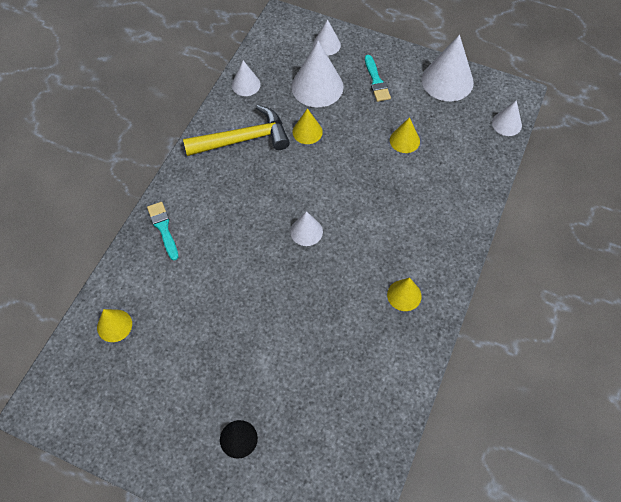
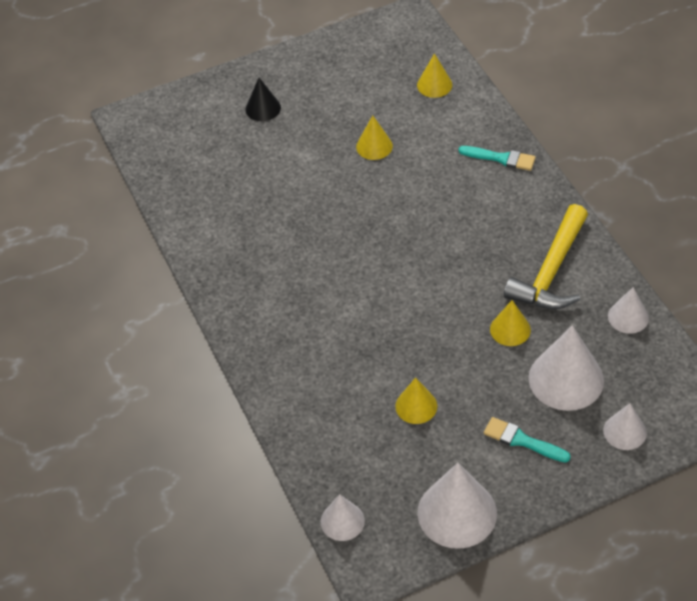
camera: 135 degrees right, 10 degrees down
(306, 231) = (393, 254): white cone -> none
(404, 295) = (257, 281): yellow cone -> yellow cone (374, 146)

